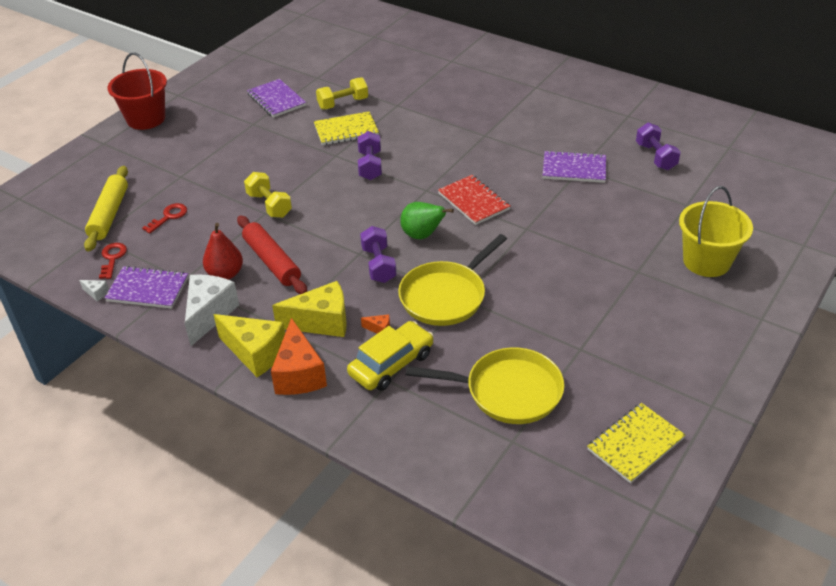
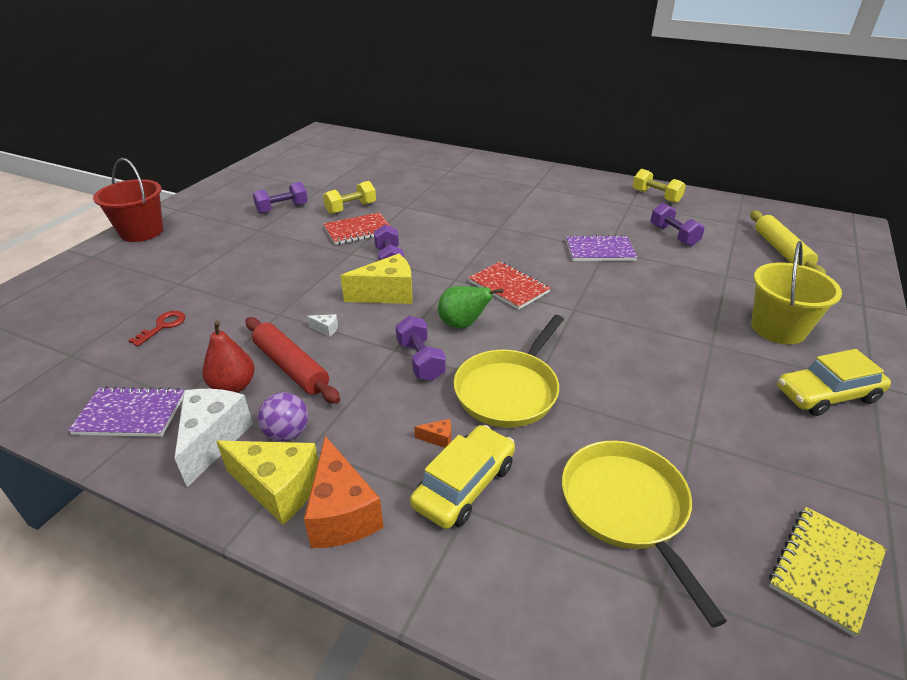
camera: 10 degrees left, 5 degrees down
(96, 293) = (60, 425): white cheese -> white cheese (326, 329)
(109, 214) = (89, 329): yellow rolling pin -> yellow rolling pin (781, 251)
(112, 258) = (87, 379): red key -> none
(264, 314) = (287, 433): none -> purple ball
(269, 205) = (283, 306): yellow dumbbell -> yellow dumbbell (656, 196)
(276, 100) = (282, 208): purple notebook -> purple dumbbell
(321, 322) = (362, 437): yellow cheese -> yellow cheese (387, 294)
(346, 130) = (358, 230): yellow notebook -> red notebook
(507, 391) = (627, 508): yellow pan -> yellow pan turned 105 degrees counterclockwise
(714, 323) = (827, 395): none -> yellow car

